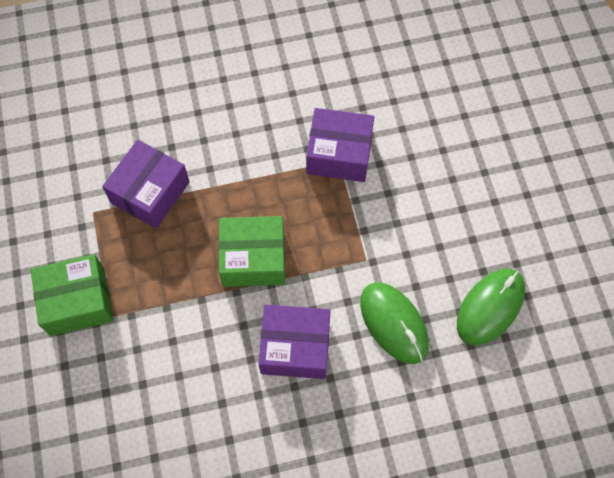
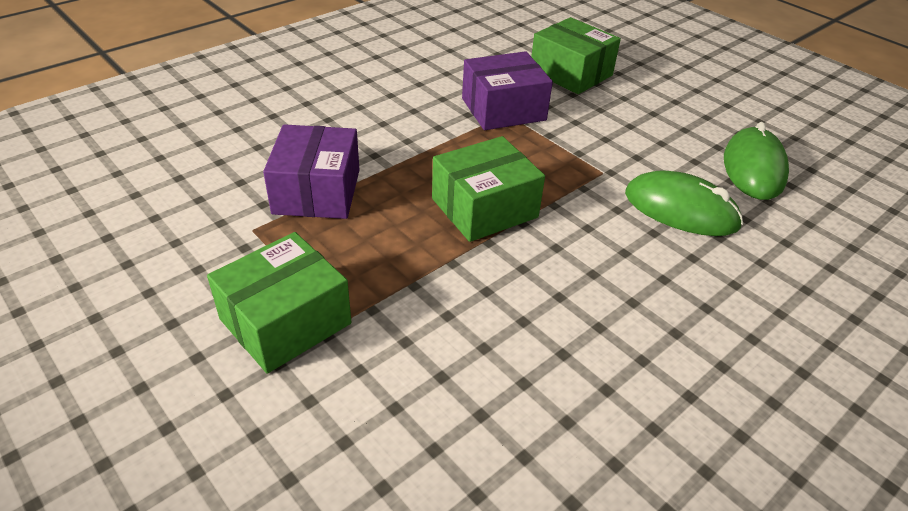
camera: 30 degrees left, 25 degrees down
(295, 347) = (600, 265): purple box -> none
(430, 128) = (571, 73): none -> green box

